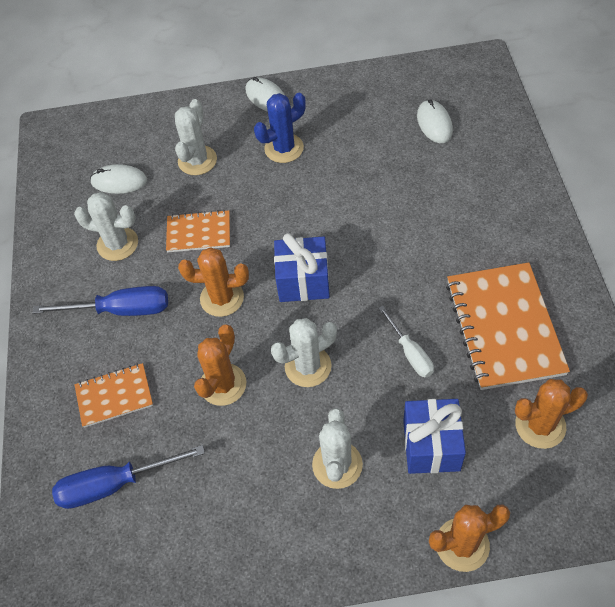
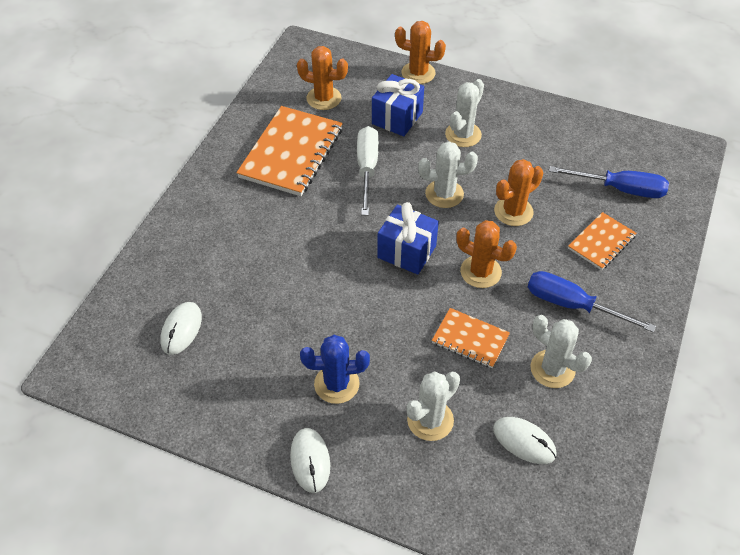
camera: 155 degrees left, 5 degrees down
(114, 396) = (601, 242): orange notebook -> orange notebook turned 60 degrees counterclockwise
(410, 352) = (367, 169): white screwdriver -> white screwdriver, size x1.57

